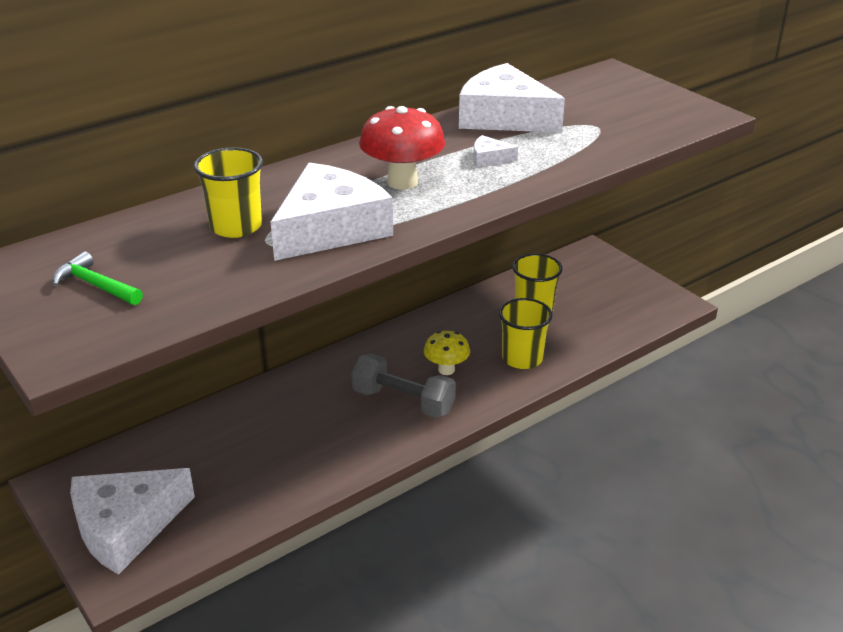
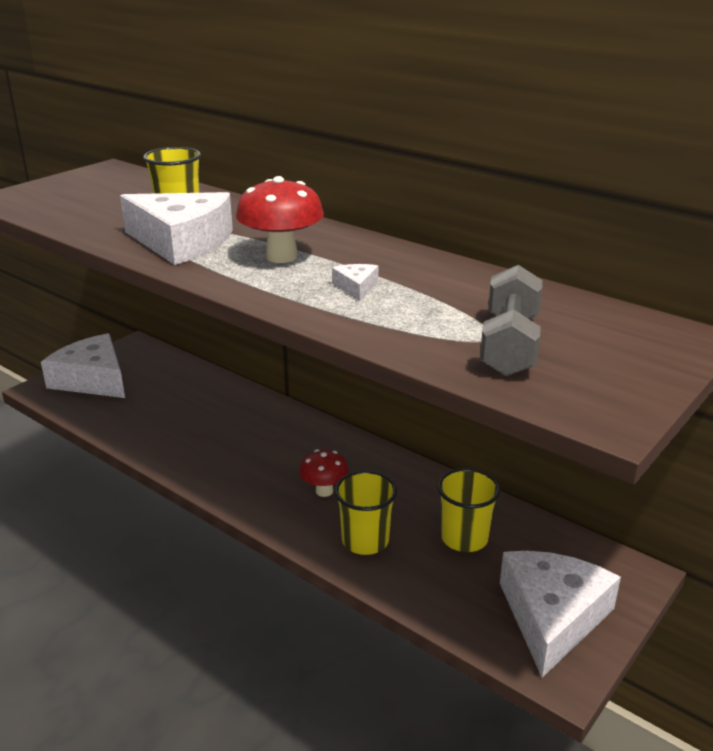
camera: 75 degrees right, 5 degrees down
(95, 285) = (87, 192): green hammer -> none
(403, 401) = (265, 473): grey dumbbell -> grey dumbbell (509, 344)
(446, 370) = (324, 491): yellow mushroom -> red mushroom
(504, 117) = (471, 285): white cheese -> white cheese (552, 617)

